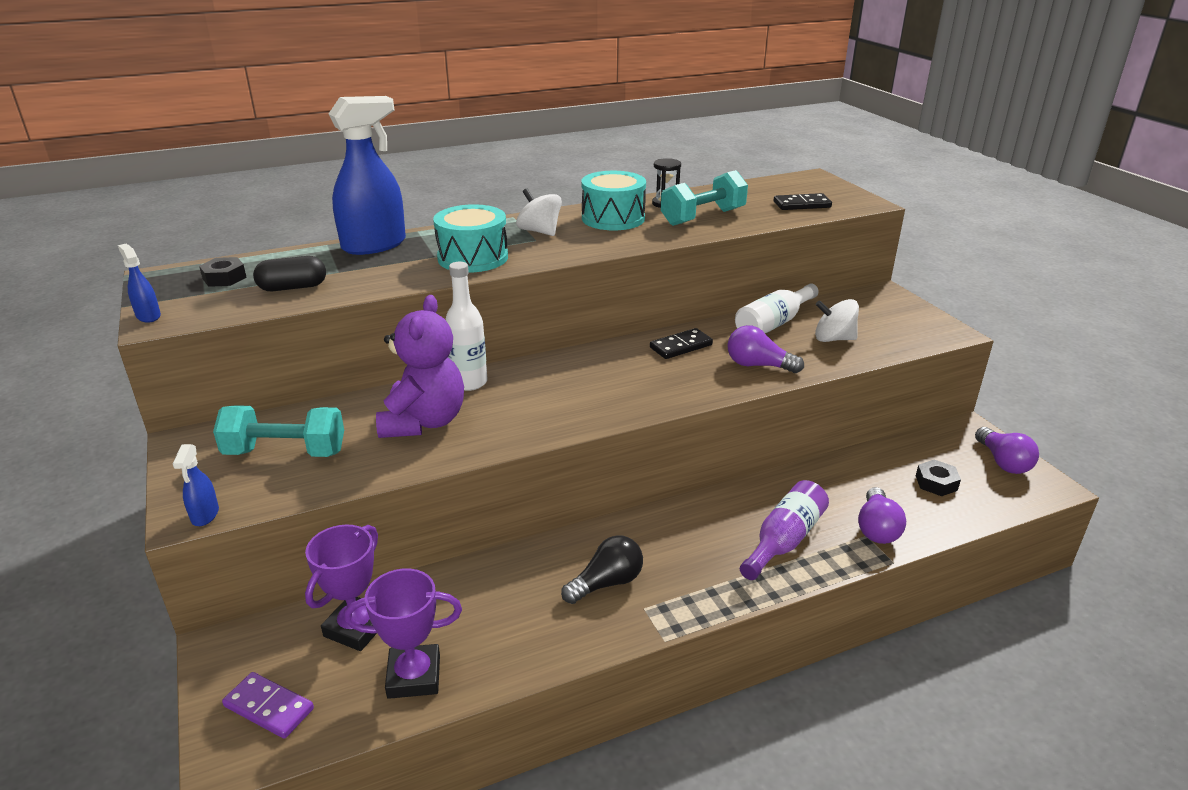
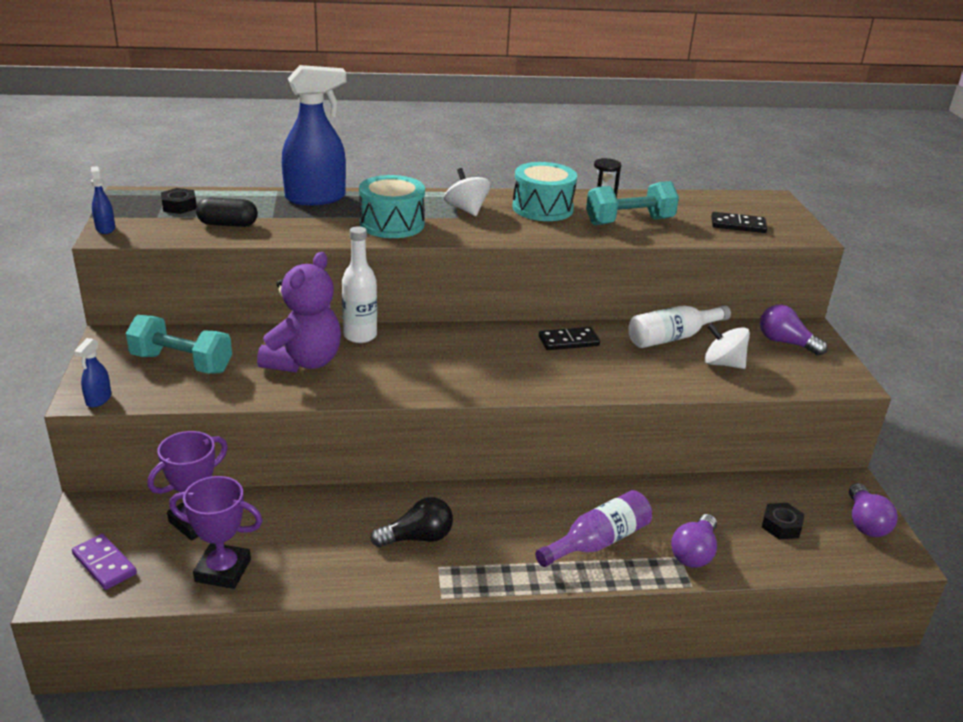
camera: 15 degrees right, 0 degrees up
(758, 365) = (631, 374): purple light bulb -> purple light bulb (785, 343)

